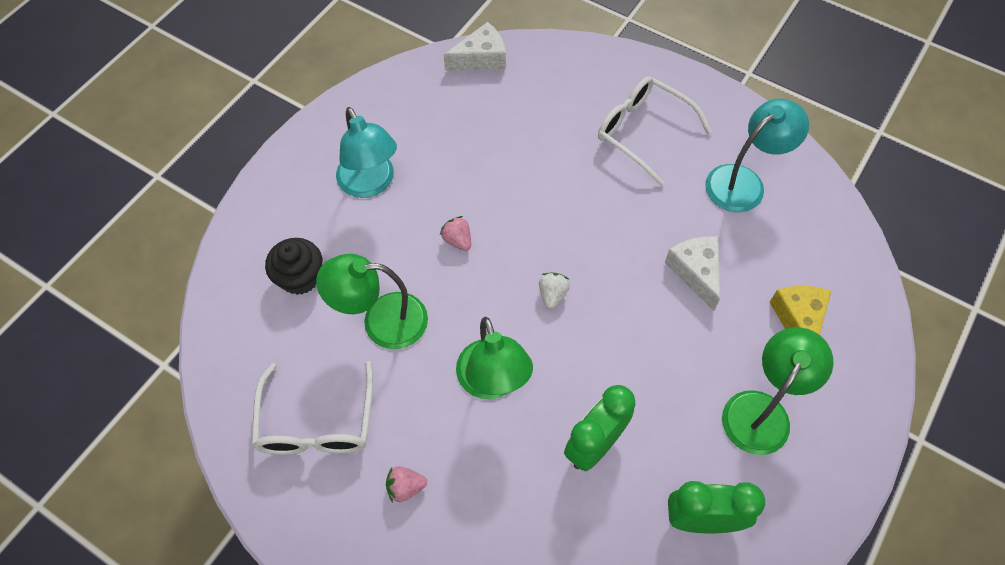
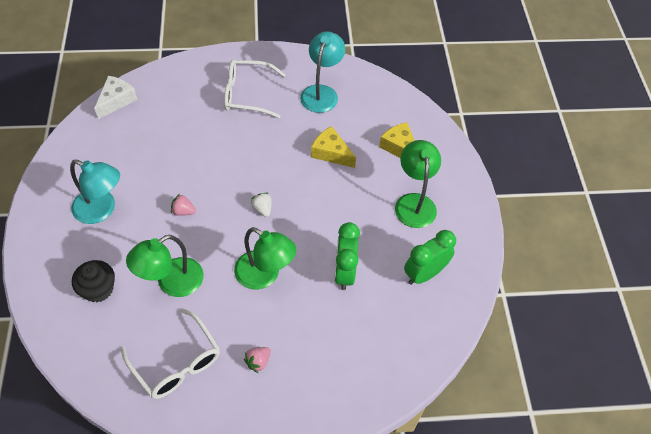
camera: 40 degrees left, 5 degrees down
(696, 272) = (331, 153): white cheese -> yellow cheese

